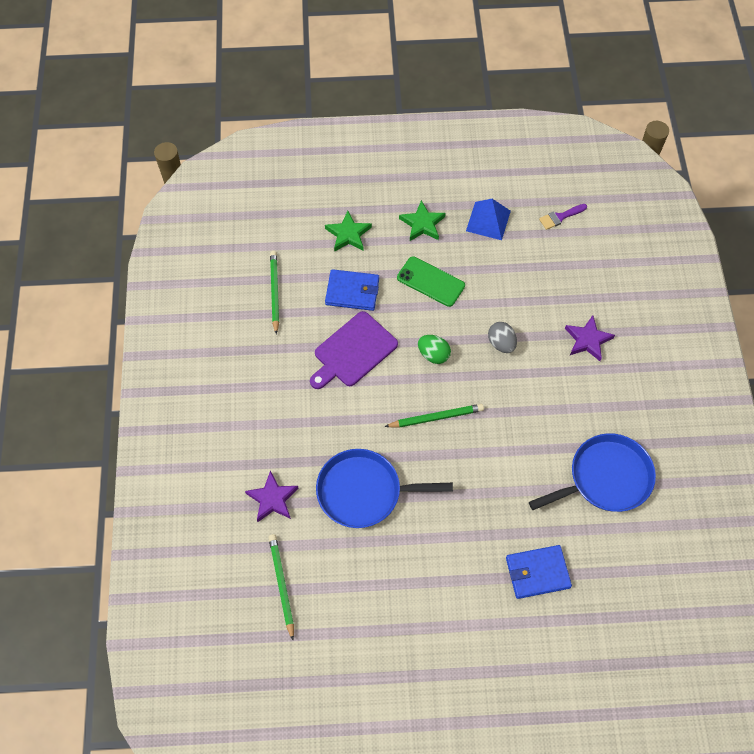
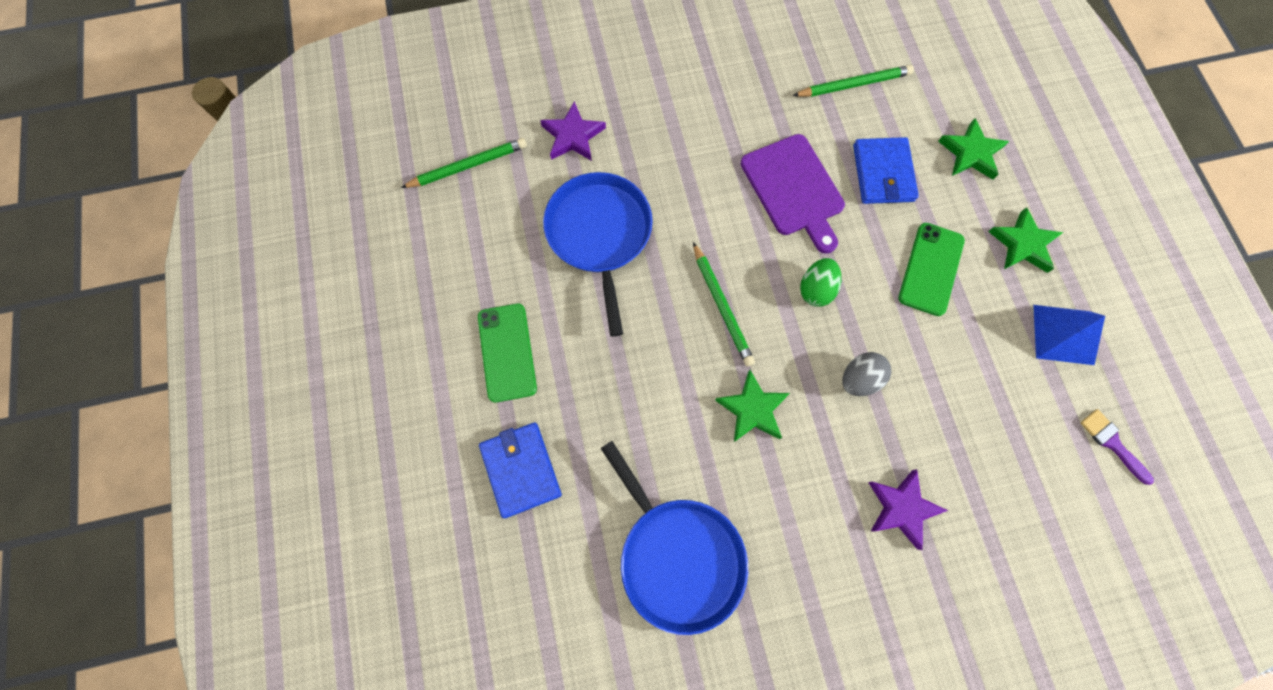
camera: 80 degrees right, 10 degrees up
(353, 351) = (794, 189): purple cutting board -> purple cutting board turned 150 degrees counterclockwise
(448, 572) = (507, 352): none -> green phone
(513, 413) = (752, 409): none -> green star

